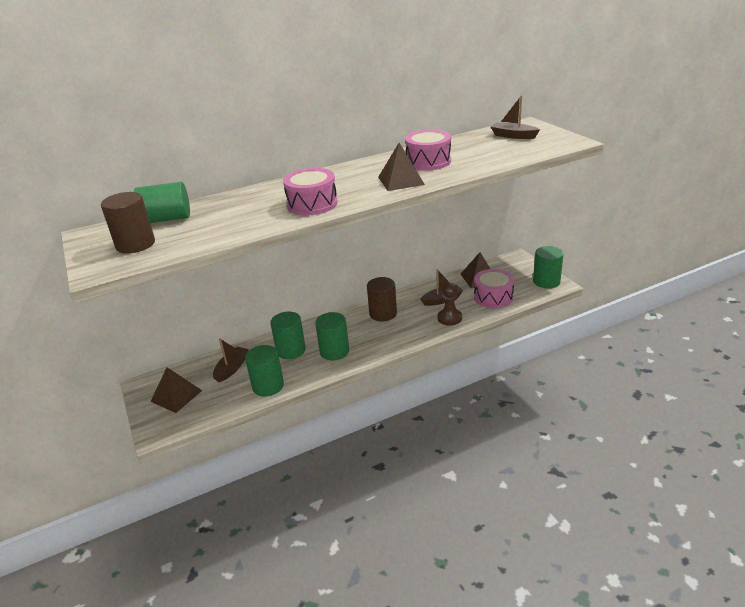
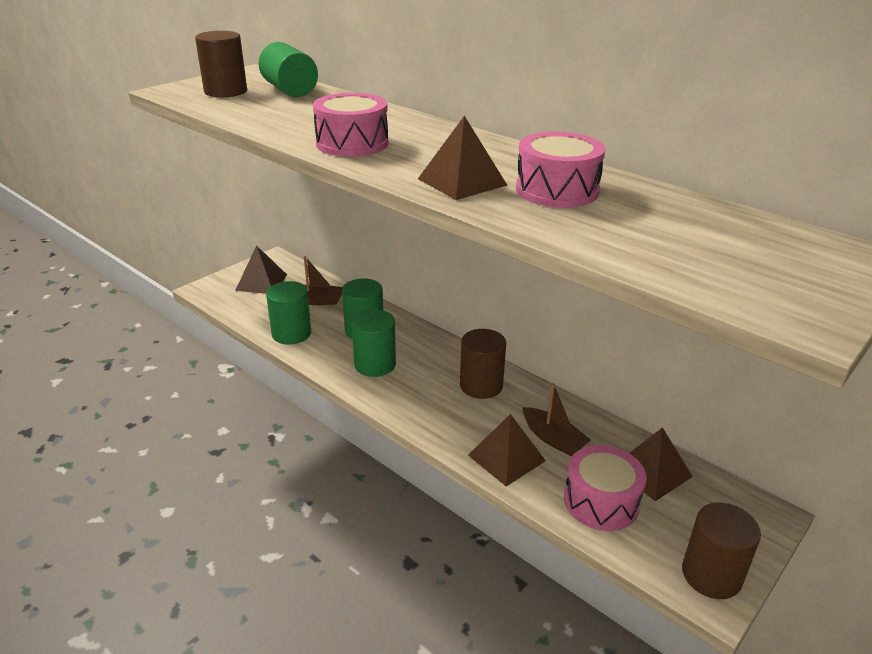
camera: 65 degrees right, 0 degrees up
(449, 318) = (506, 458): brown pawn -> brown pyramid
(513, 136) = (766, 249): brown boat -> none
(546, 281) = (711, 575): green cylinder -> brown cylinder

